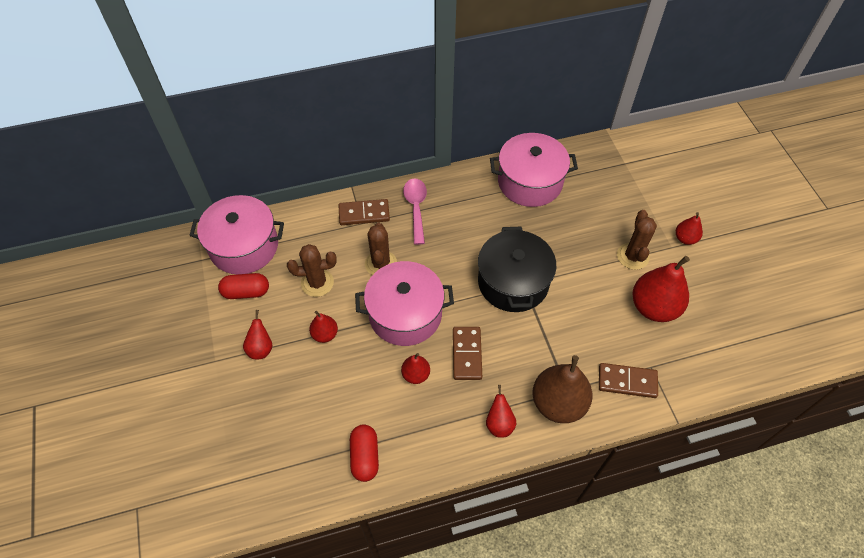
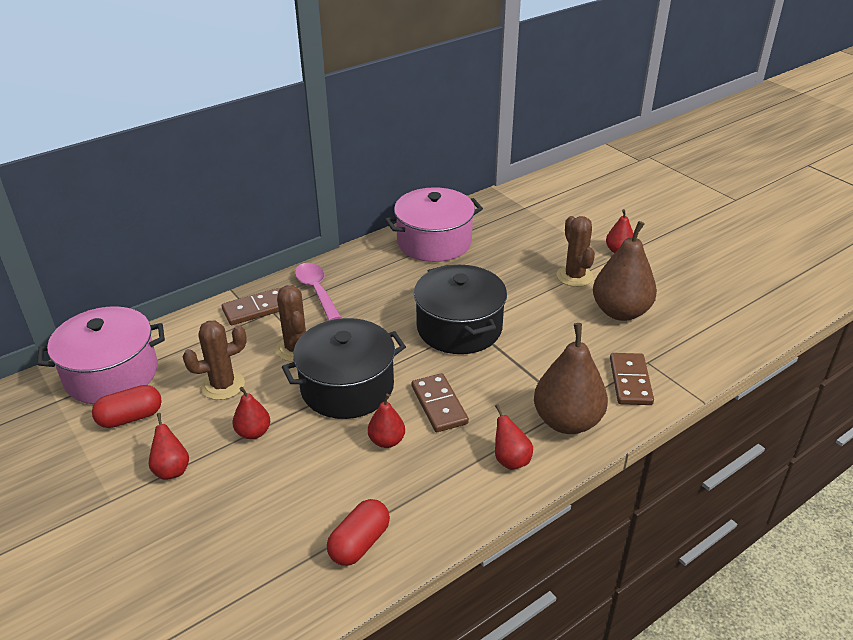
camera: 20 degrees left, 20 degrees down
(365, 456) = (359, 543): red capsule -> red capsule turned 60 degrees clockwise
(405, 314) = (347, 387): pink pot -> black pot
(627, 382) = (630, 381): brown domino -> brown domino turned 75 degrees counterclockwise
(654, 307) = (620, 312): red pear -> brown pear

